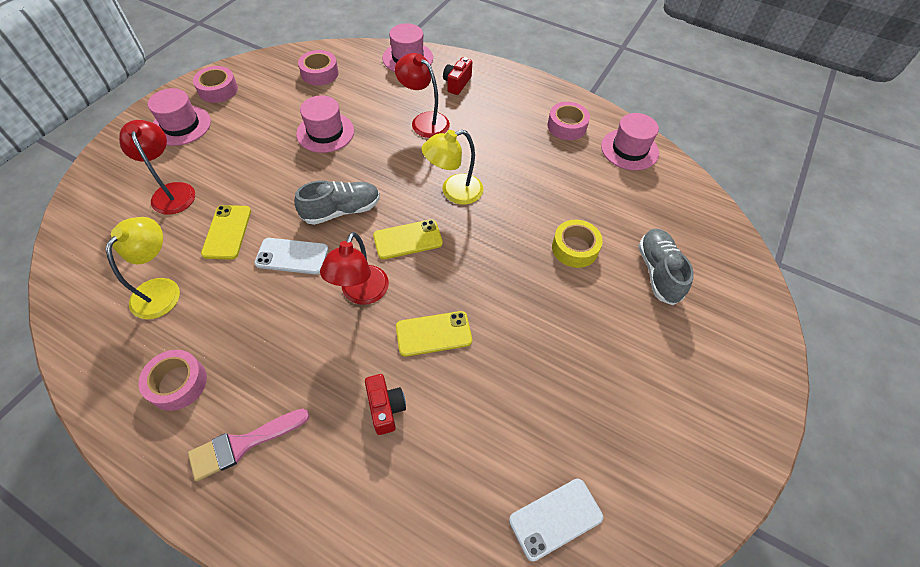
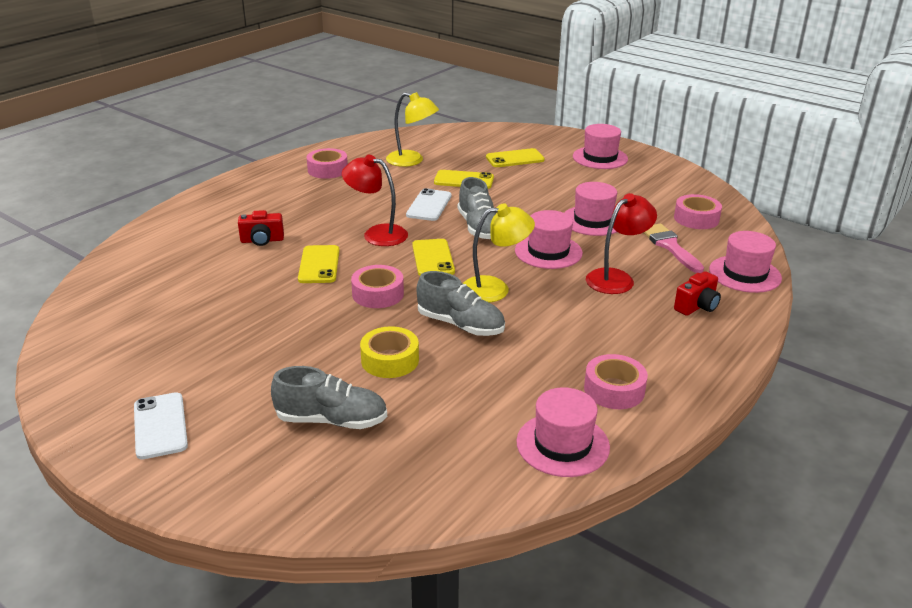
camera: 100 degrees right, 25 degrees down
(172, 191) = (515, 159): red lamp -> yellow phone
(218, 90) = (655, 170): pink tape -> pink tape (378, 294)
(243, 444) = (268, 191): pink brush -> pink brush (670, 246)
(386, 160) = (548, 252): none -> pink hat
(454, 192) = (495, 288): yellow lamp -> yellow lamp turned 90 degrees clockwise
(457, 84) = (697, 306): red camera -> red camera turned 105 degrees clockwise
(514, 209) = (461, 325): none -> grey shoe
(555, 518) = (122, 305): white phone -> white phone (160, 426)

